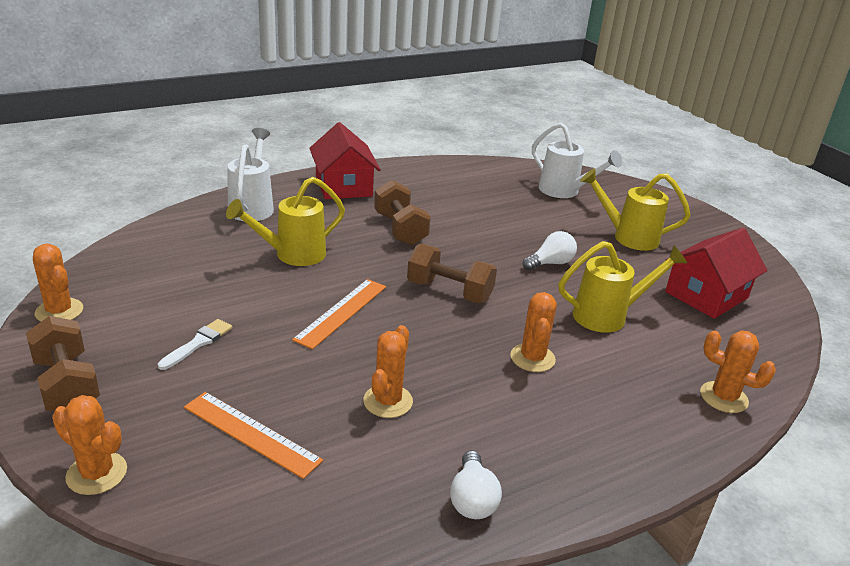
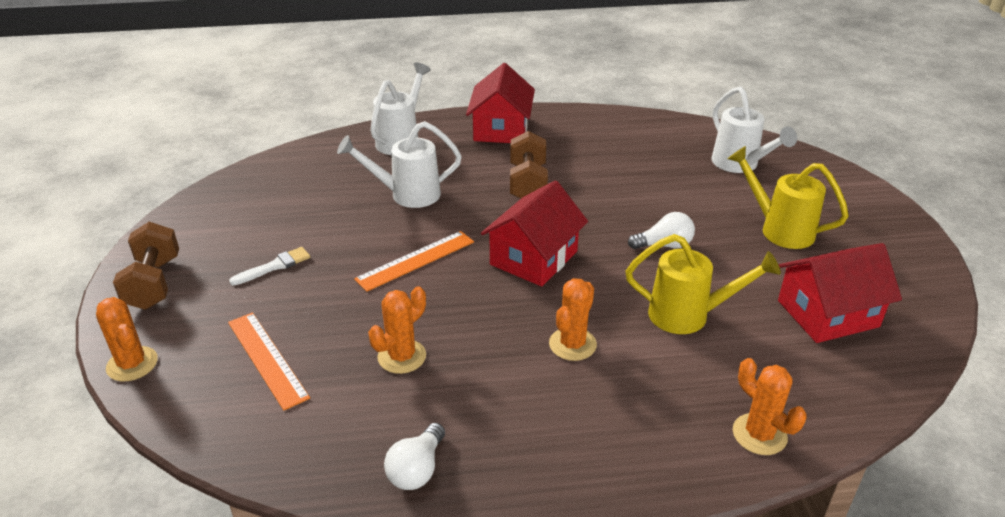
camera: 25 degrees right, 5 degrees up
(59, 311) = (185, 216): orange cactus -> none
(292, 255) = (407, 195): yellow watering can -> white watering can
(449, 292) = (534, 258): brown dumbbell -> red house

